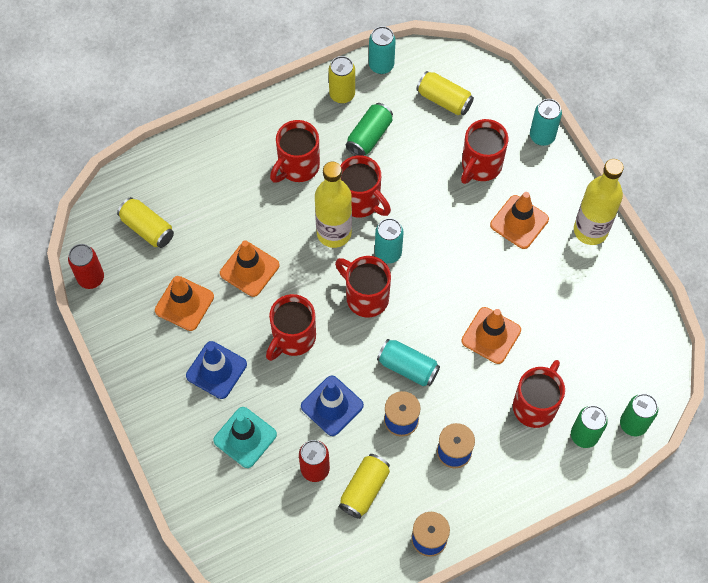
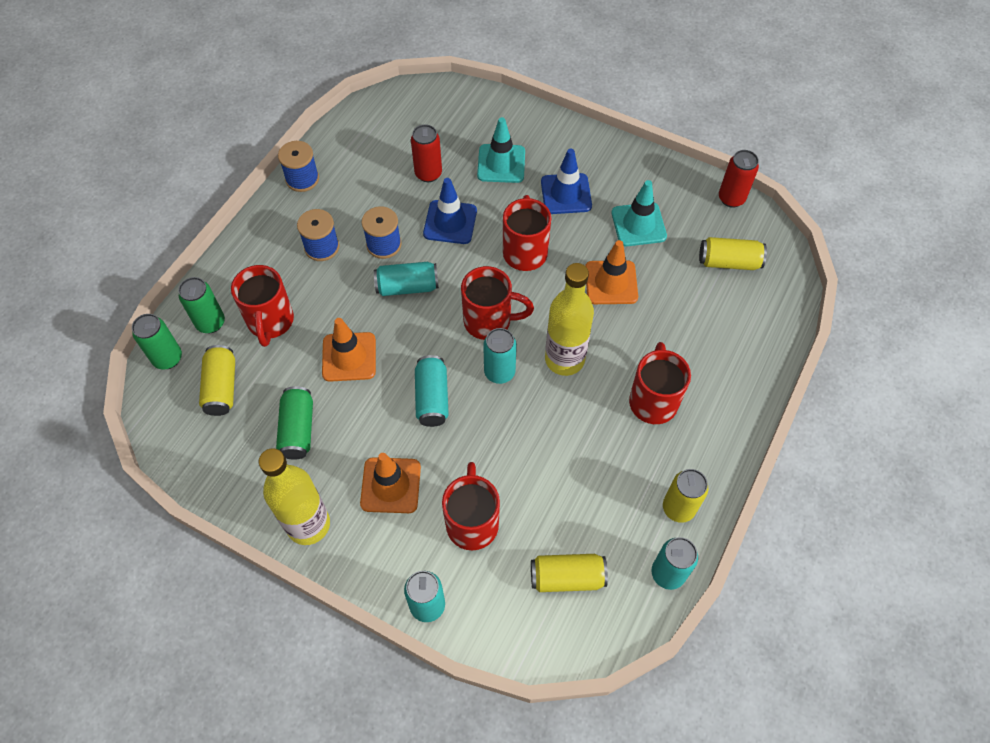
camera: 145 degrees right, 5 degrees down
(184, 303) = (638, 224): orange traffic cone -> turquoise traffic cone
(360, 201) = (564, 405): red mug -> none
(364, 489) = (378, 182): yellow can -> yellow can (221, 387)
(369, 136) = (611, 479): green can -> green can (298, 429)
(450, 265) = (432, 398): none -> turquoise can

